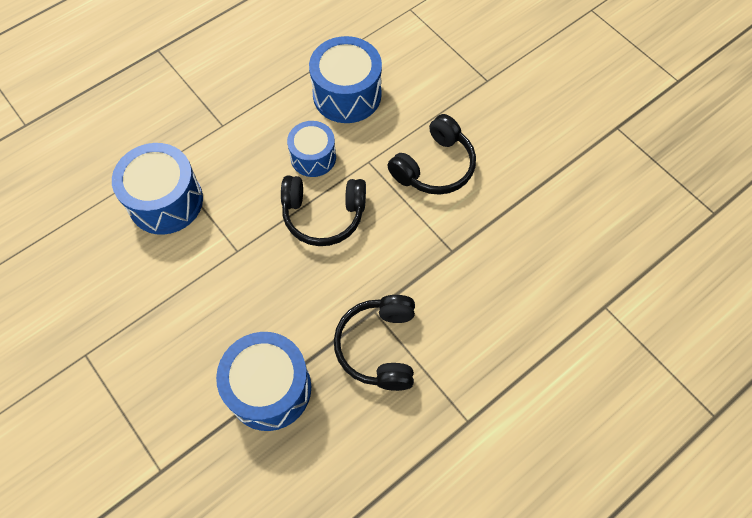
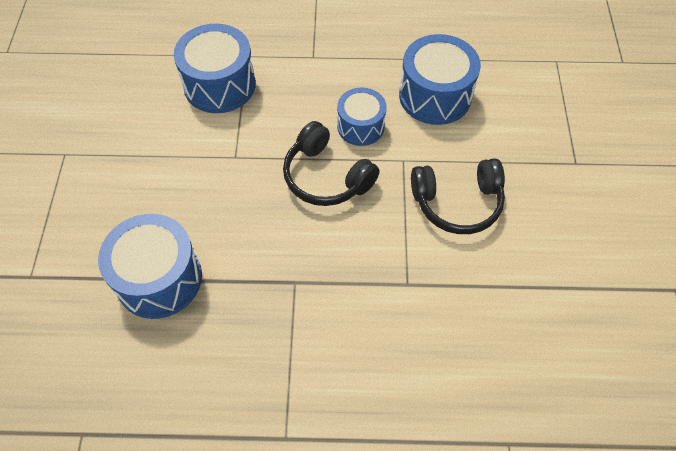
camera: 40 degrees right, 5 degrees down
(379, 347) = (271, 314): black headphones -> none

